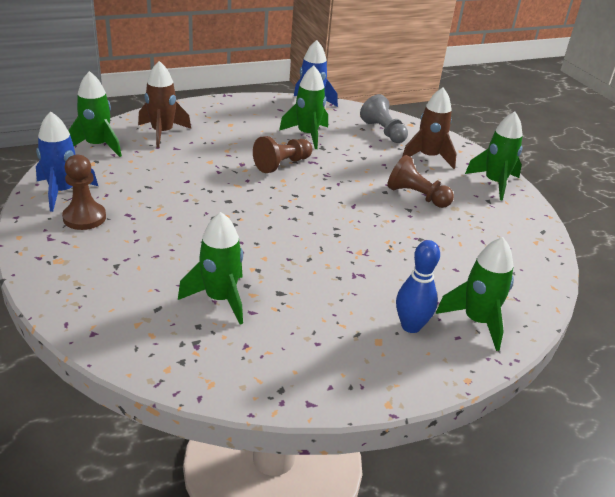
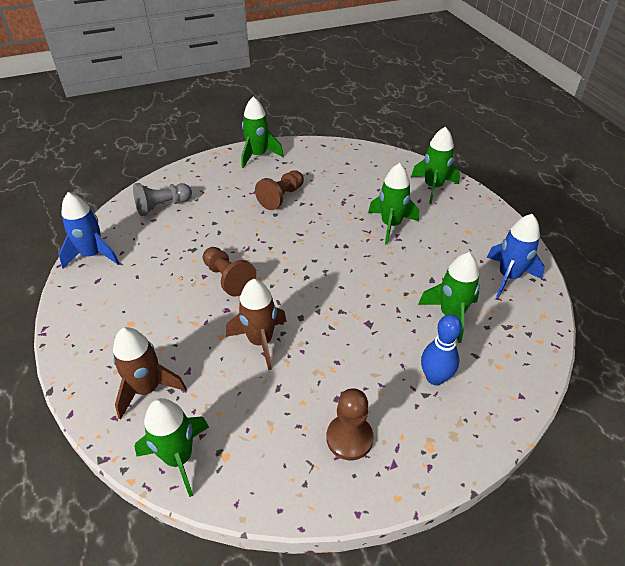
camera: 85 degrees left, 10 degrees up
(62, 192) = (297, 474): blue rocket -> blue rocket (508, 277)
(307, 135) = (164, 259): green rocket -> green rocket (391, 225)
(411, 326) = (448, 216): blue bowling pin -> blue bowling pin (435, 378)
(428, 157) = (215, 184): brown rocket -> brown rocket (260, 341)

